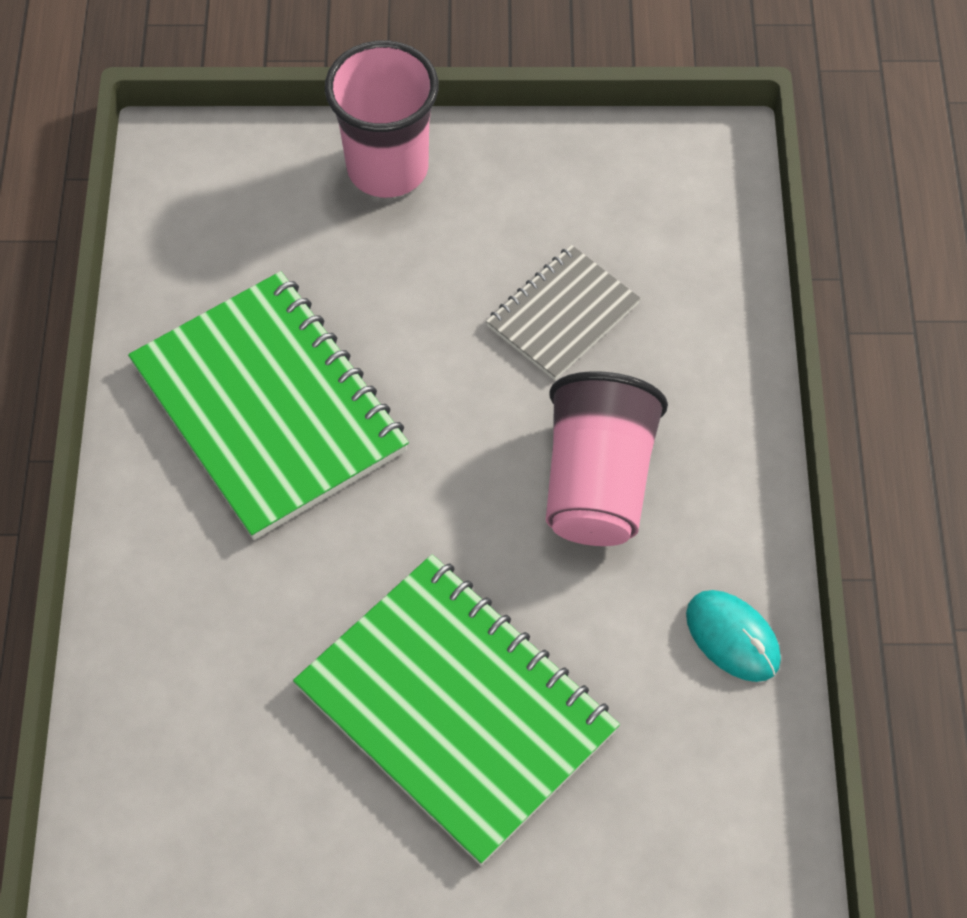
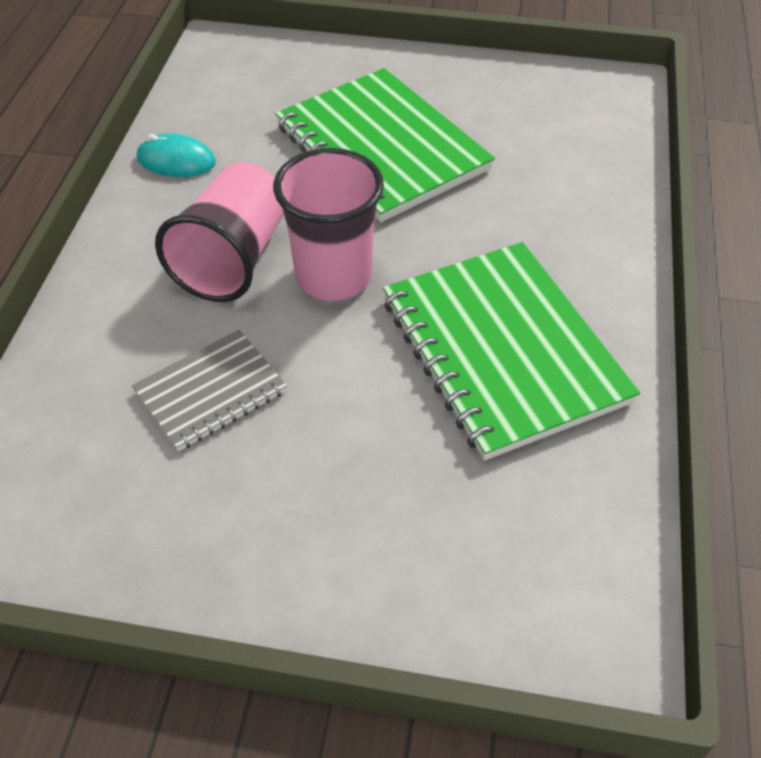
camera: 170 degrees left, 10 degrees down
(387, 168) = (349, 583): pink cup -> pink cup (333, 277)
(733, 637) = (176, 160): turquoise mouse -> turquoise mouse turned 45 degrees counterclockwise

